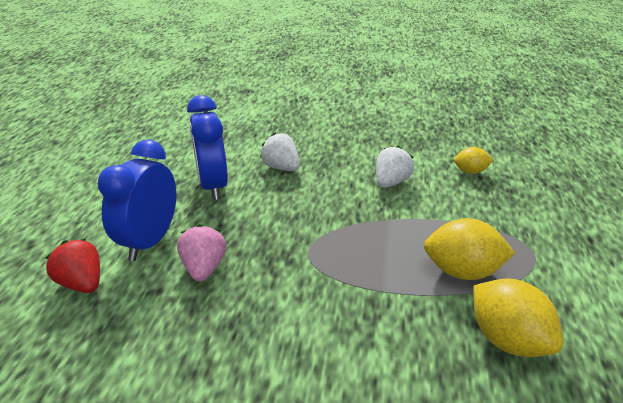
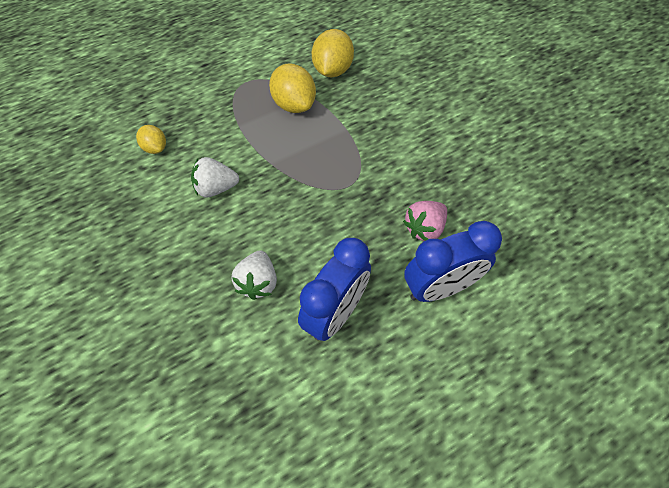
camera: 130 degrees left, 25 degrees up
(82, 283) = (512, 286): red strawberry -> none

